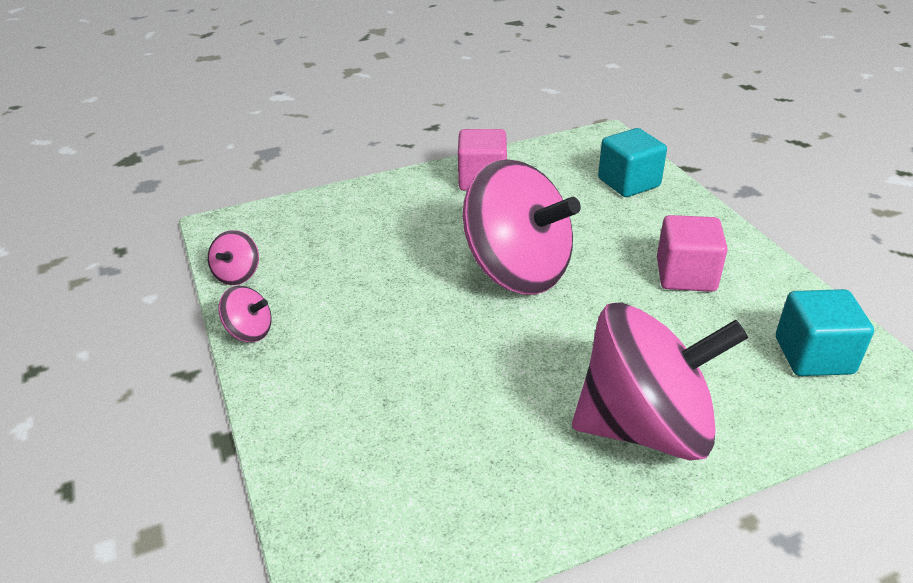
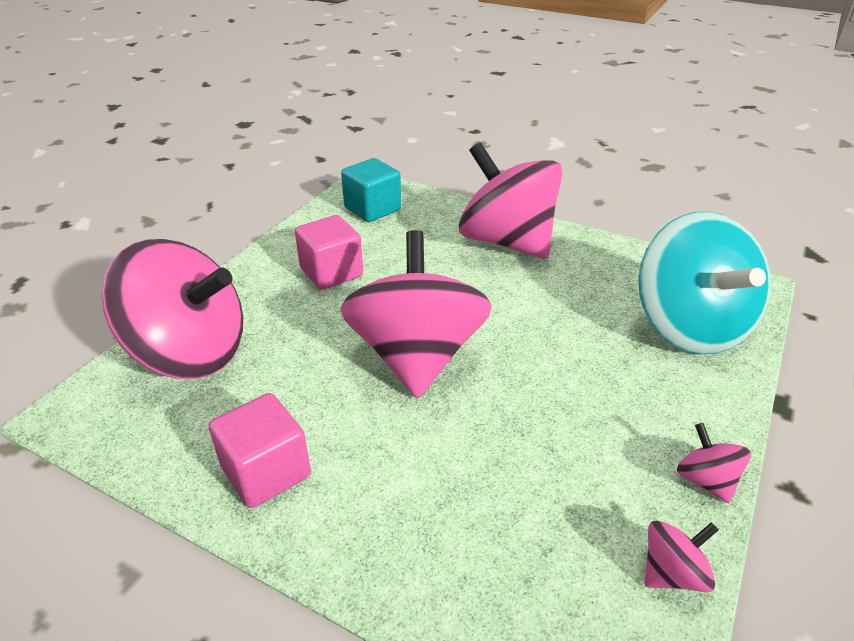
camera: 130 degrees left, 0 degrees up
(359, 462) = (689, 326): none -> turquoise spinning top
(628, 183) = (190, 352): turquoise cube -> pink spinning top

